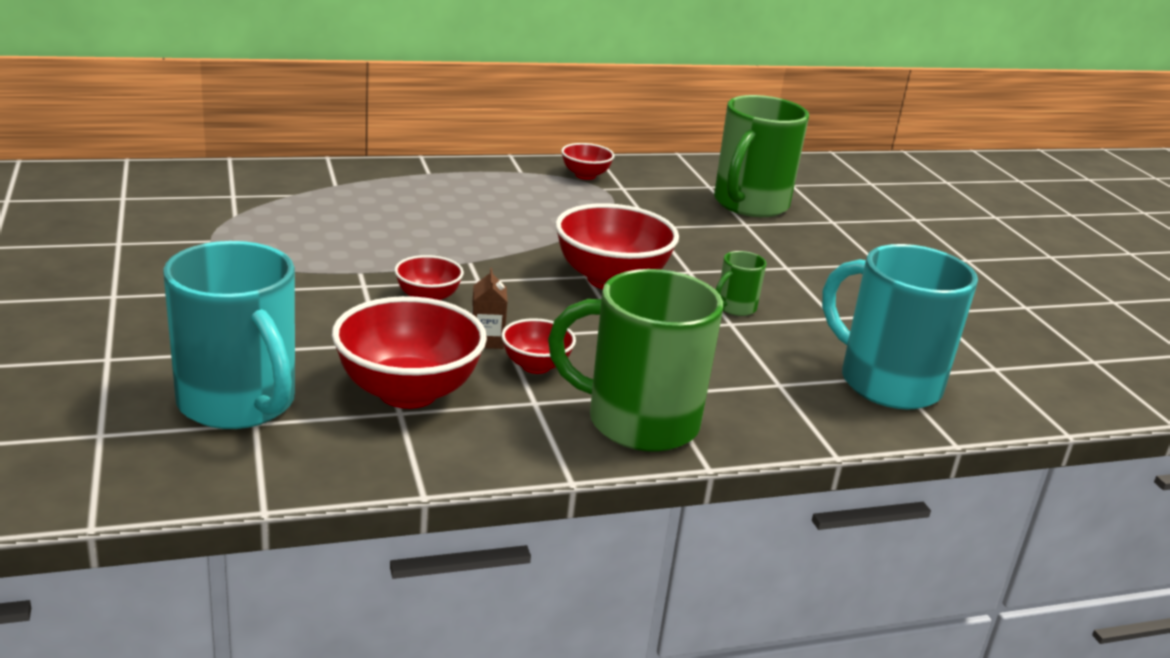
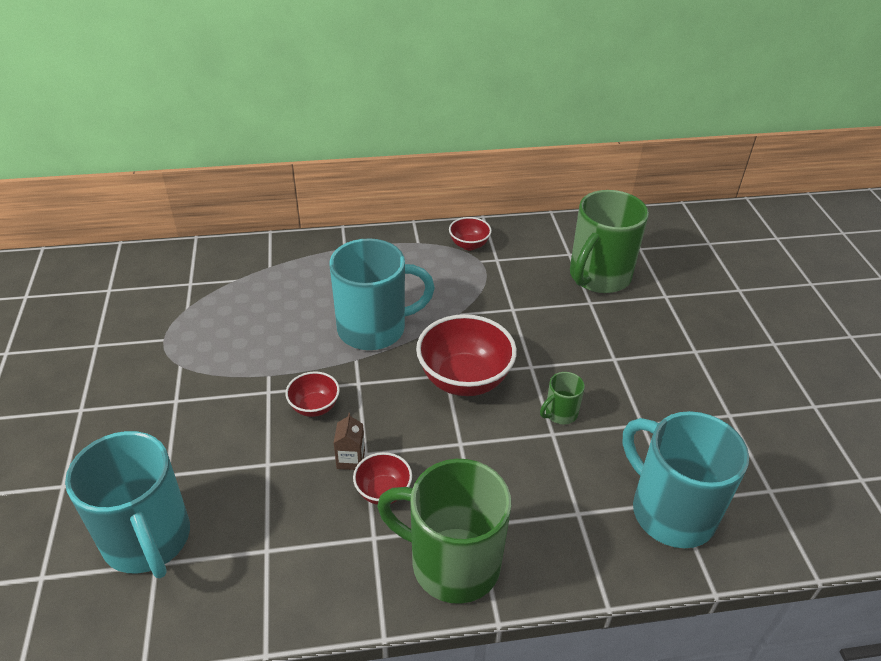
camera: 10 degrees right, 15 degrees up
(408, 392) = (277, 525): red bowl -> none
(486, 238) = (374, 329): none -> turquoise mug

